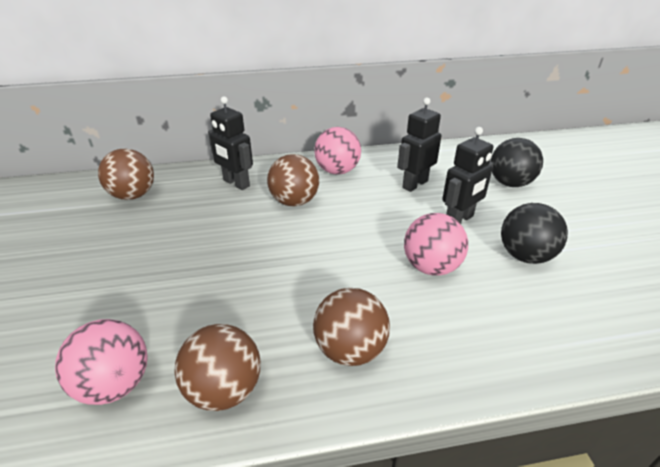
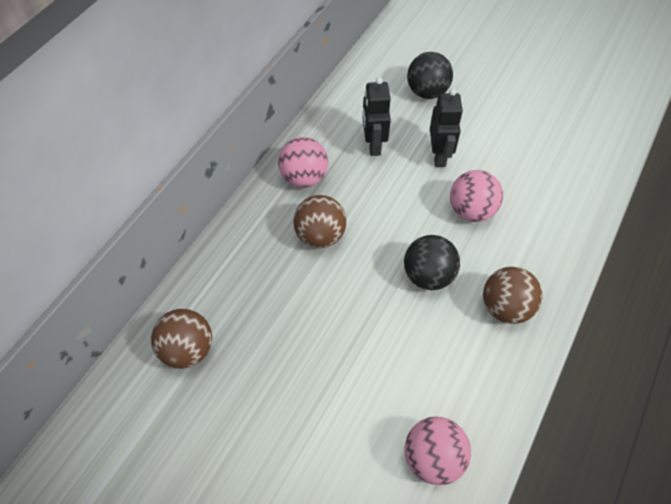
camera: 50 degrees left, 20 degrees up
(224, 390) = (485, 395): brown ball -> none
(236, 183) = (249, 259): black robot -> none
(525, 256) = (503, 155): black ball -> black ball (428, 276)

